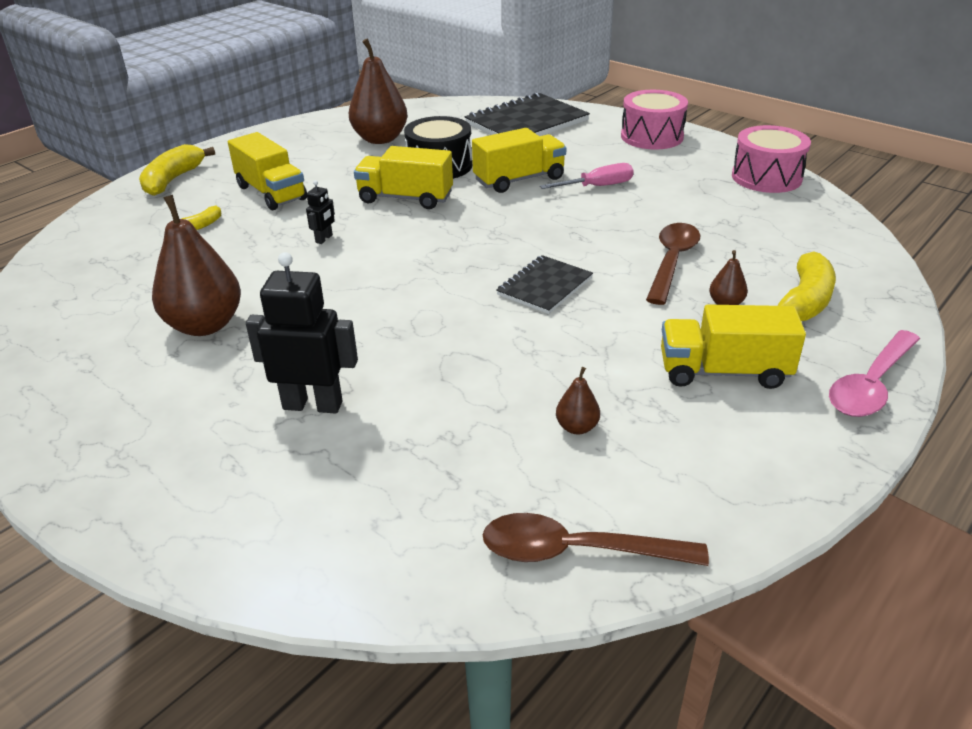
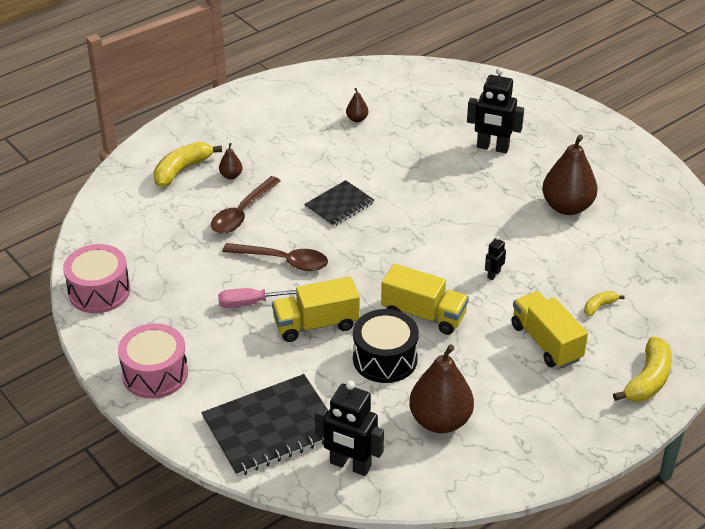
camera: 170 degrees left, 5 degrees up
(452, 113) = (350, 465): none -> black robot
(577, 551) = (377, 74): brown spoon -> brown spoon (283, 261)
(723, 371) = (264, 135): yellow truck -> none
(871, 385) = (193, 119): pink spoon -> none

